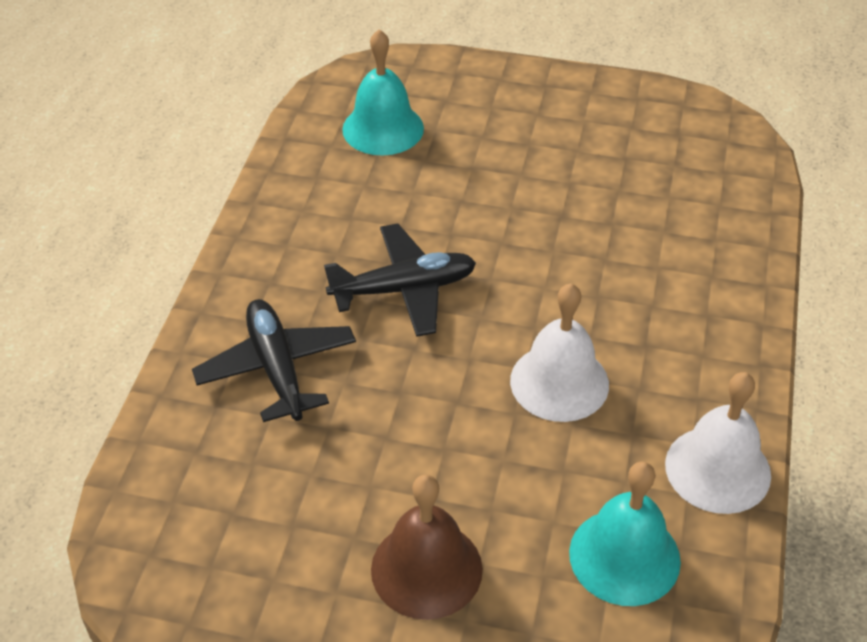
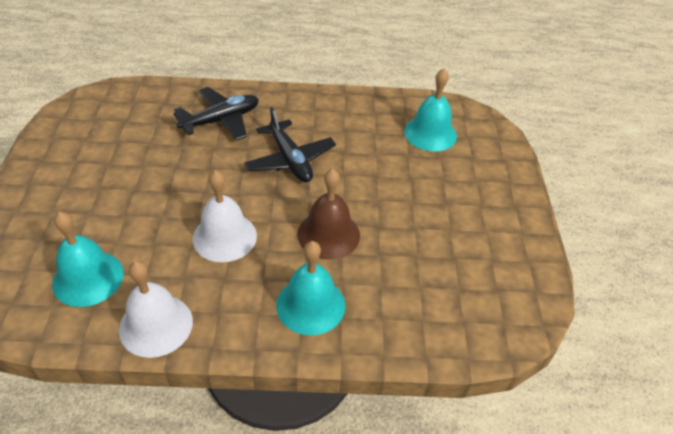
camera: 75 degrees right, 0 degrees up
(426, 569) = (86, 193): brown bell -> brown bell (328, 234)
(692, 302) = (310, 305): none -> turquoise bell

